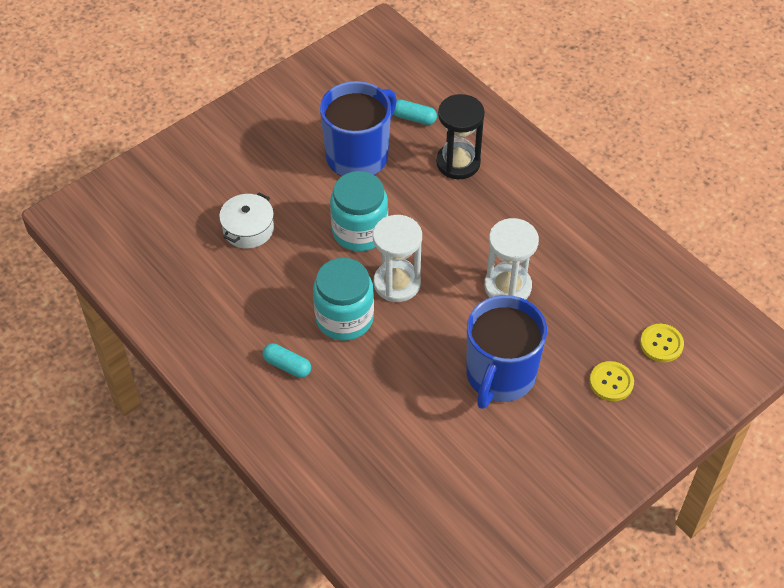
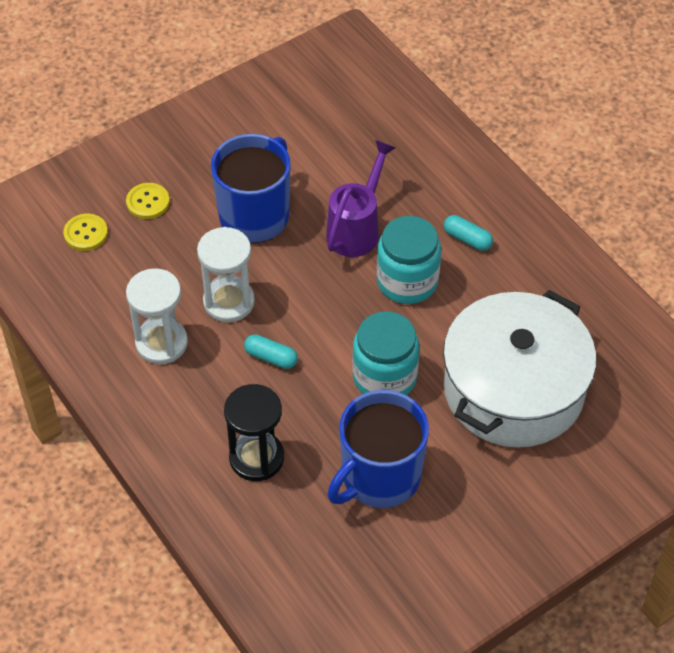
camera: 175 degrees left, 0 degrees up
(248, 229) = (513, 389): white pot -> white pot, size x2.38
(396, 369) = (357, 228): none -> purple watering can
(397, 283) = (348, 314): white hourglass -> white hourglass (161, 343)
(414, 118) = (303, 528): turquoise capsule -> turquoise capsule (271, 357)

